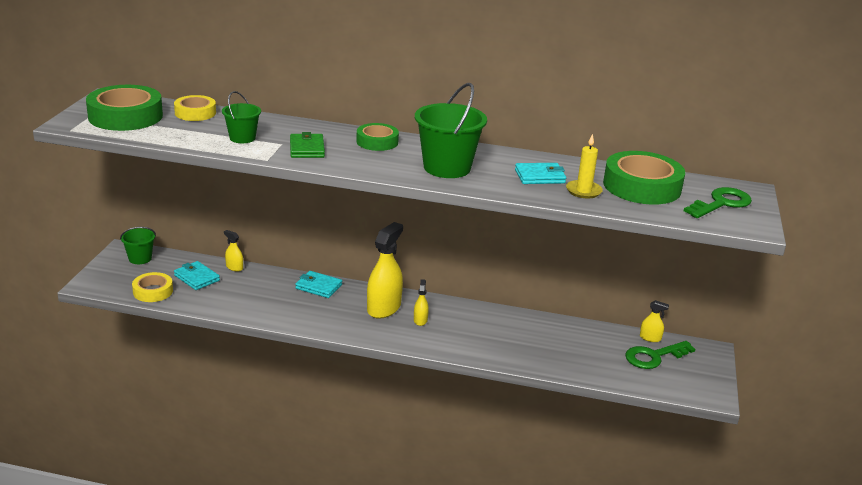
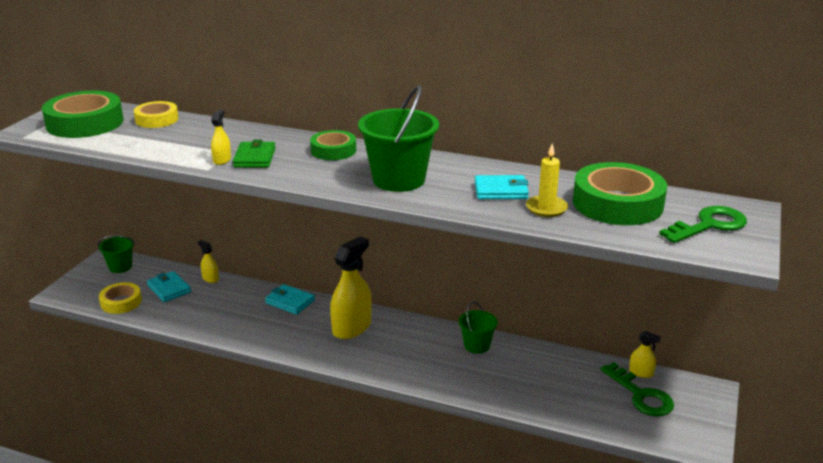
camera: 10 degrees right, 0 degrees up
(242, 138) = (192, 146): green bucket -> green bucket (477, 345)
(420, 320) = (387, 342): yellow spray bottle -> yellow spray bottle (222, 160)
(654, 357) = (641, 395): green key -> green key turned 105 degrees counterclockwise

